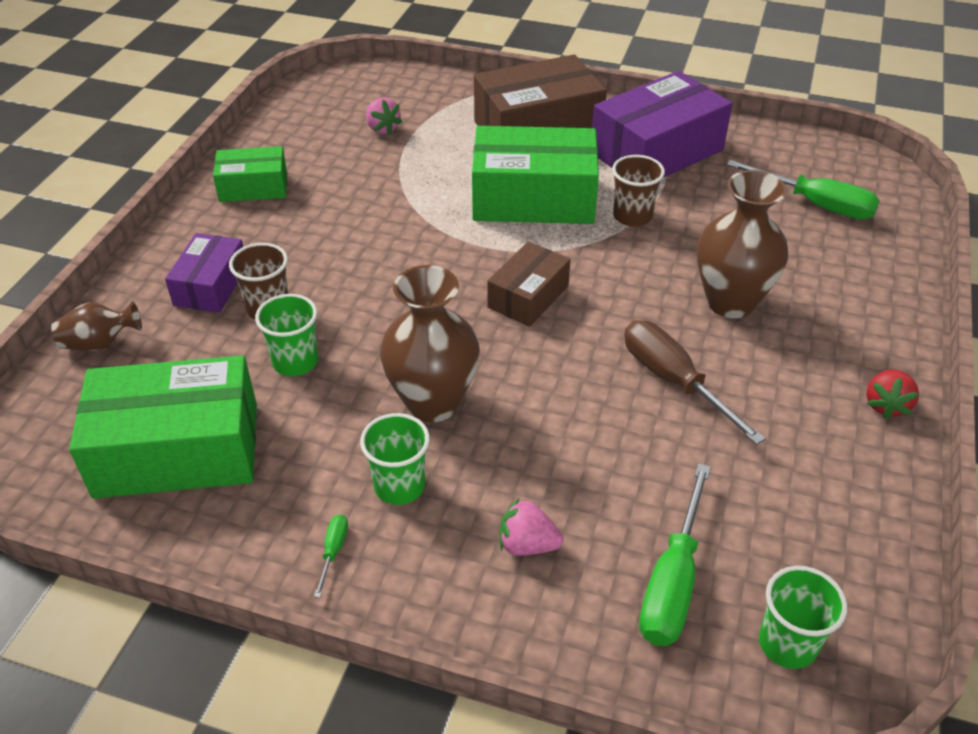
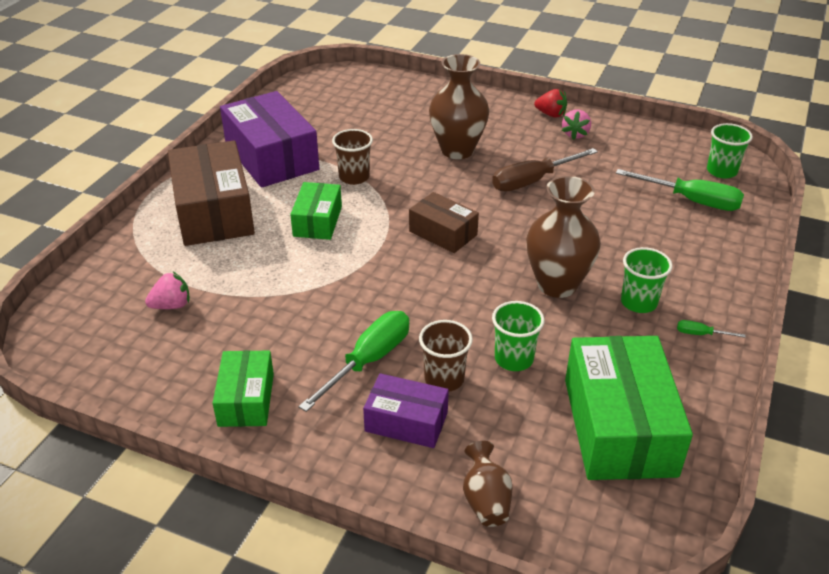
camera: 85 degrees left, 5 degrees down
(527, 545) = (677, 250): pink strawberry -> pink strawberry (575, 134)
(533, 198) = (317, 221): green box -> green box, size x0.56
(815, 204) = (358, 104): green screwdriver -> green screwdriver (368, 361)

